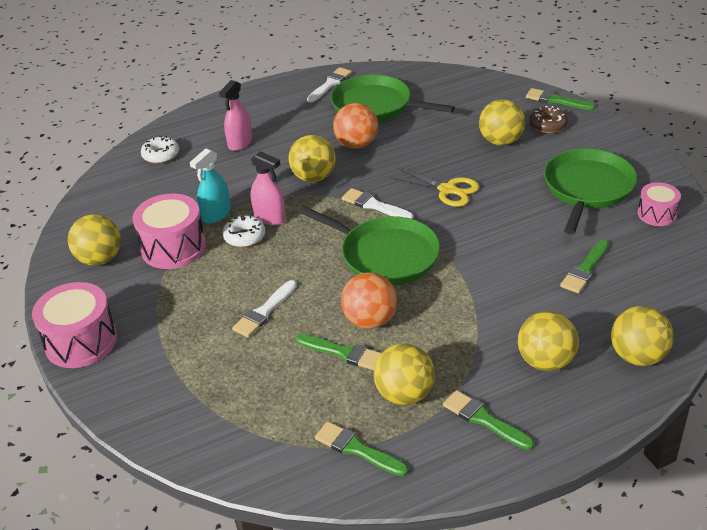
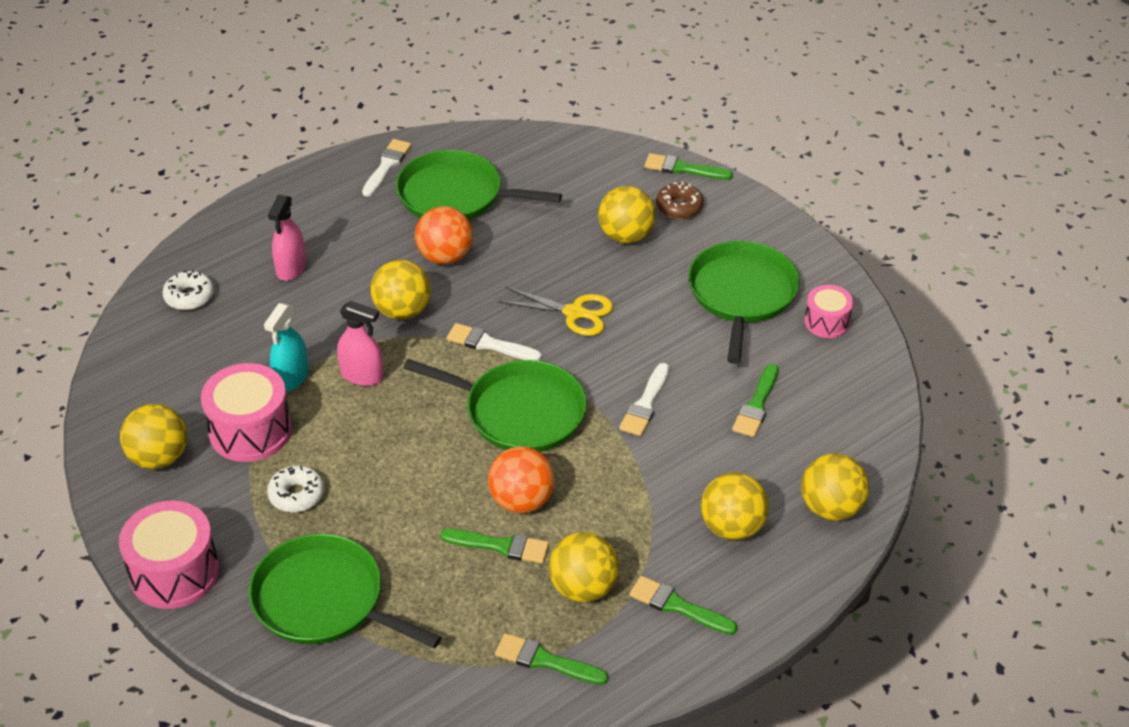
camera: 15 degrees left, 5 degrees up
(188, 377) = (324, 600): none -> green pan
(244, 237) = (337, 405): white donut -> white donut (296, 495)
(264, 312) = (391, 505): white brush -> white brush (645, 404)

